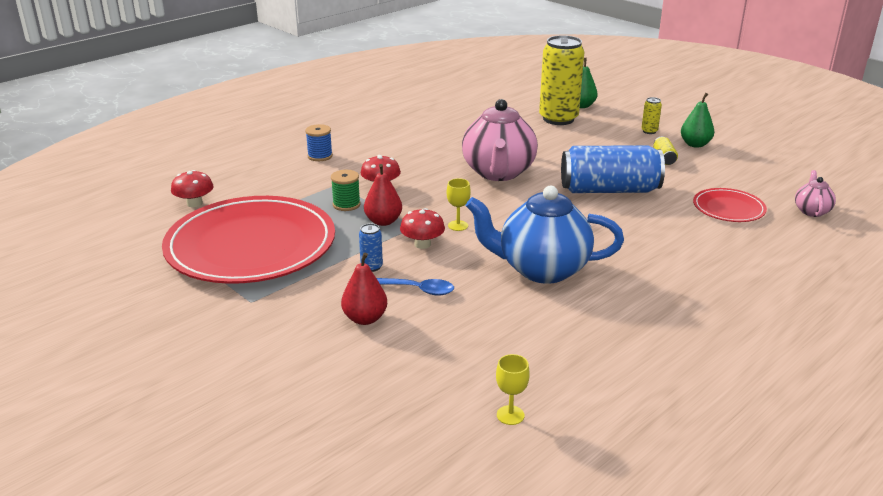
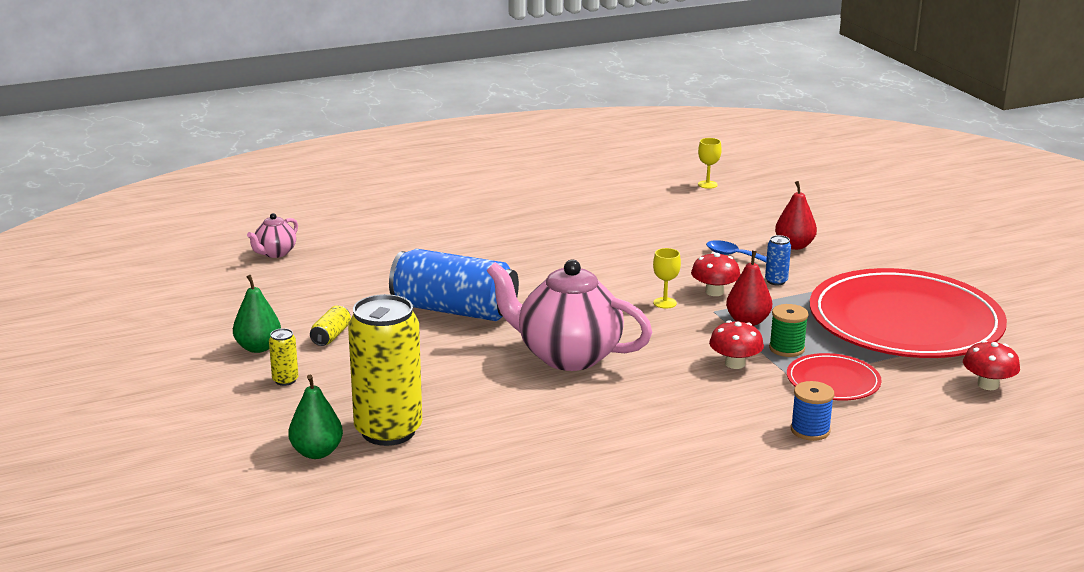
camera: 160 degrees left, 5 degrees down
(498, 173) = (567, 356): pink teapot -> pink teapot turned 90 degrees counterclockwise
(541, 269) = (610, 253): blue teapot -> none
(728, 208) = (353, 270): red plate -> red plate (833, 381)

